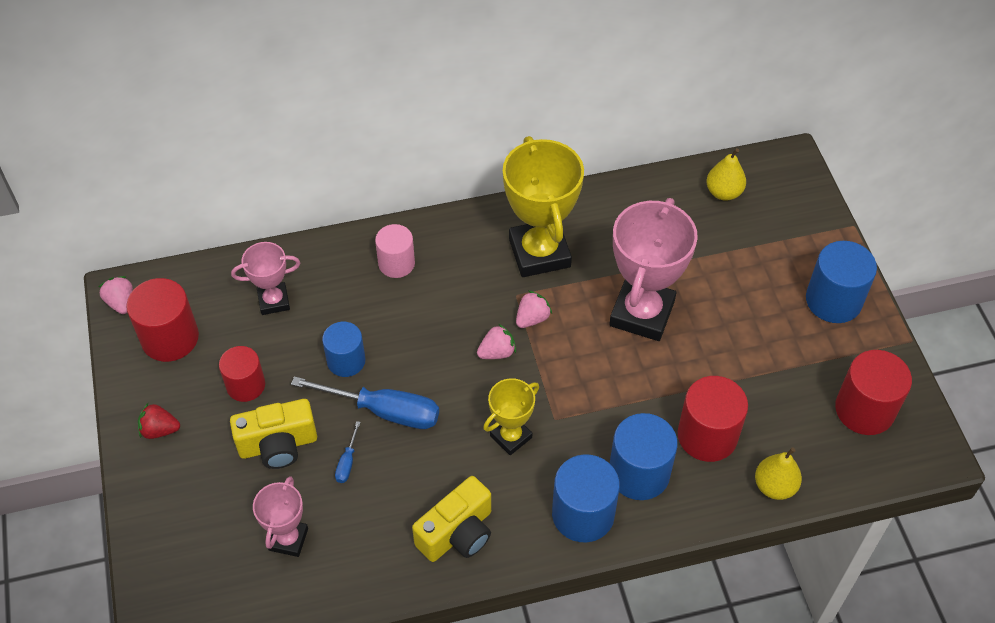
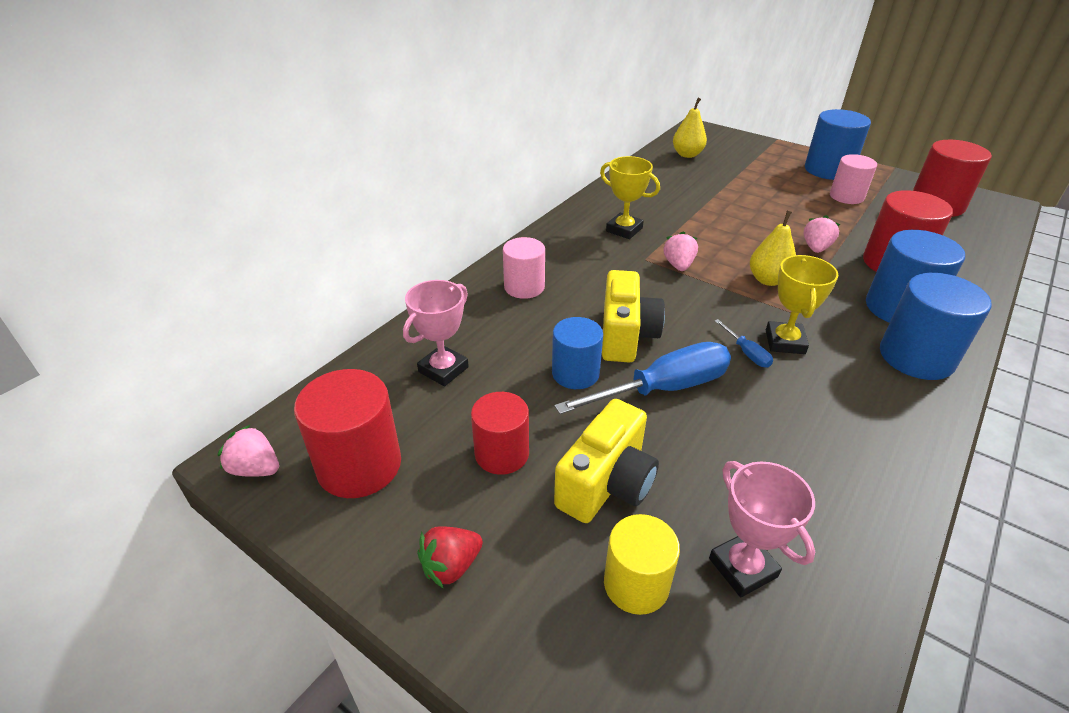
camera: 40 degrees left, 15 degrees down
(230, 505) = (636, 584): none -> yellow cylinder
(347, 462) = (692, 450): blue screwdriver -> blue screwdriver (747, 353)
(457, 533) = (866, 438): yellow camera -> yellow camera (626, 335)
(497, 352) = (687, 297): pink strawberry -> pink strawberry (816, 248)
(539, 253) = (624, 230): yellow trophy -> yellow trophy, size x0.54
(642, 313) = (742, 226): pink trophy -> none
(774, 486) = (975, 265): yellow pear -> yellow pear (768, 280)
(793, 343) = (846, 196): none -> pink cylinder

